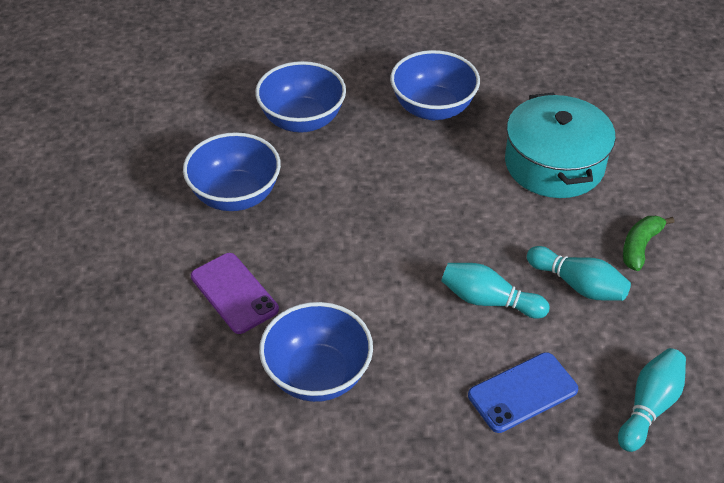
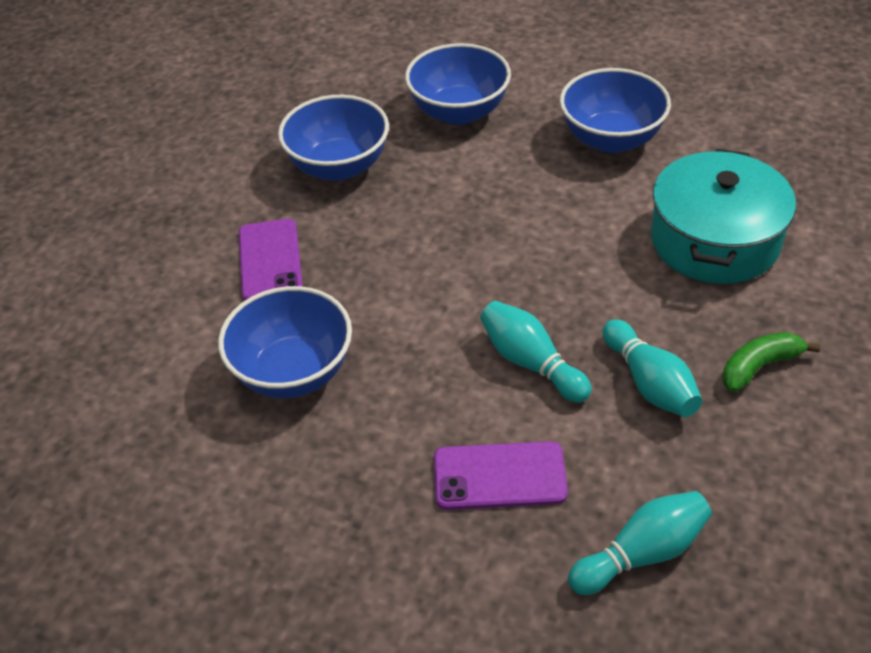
camera: 30 degrees right, 0 degrees up
(522, 392) = (499, 476): blue phone -> purple phone

